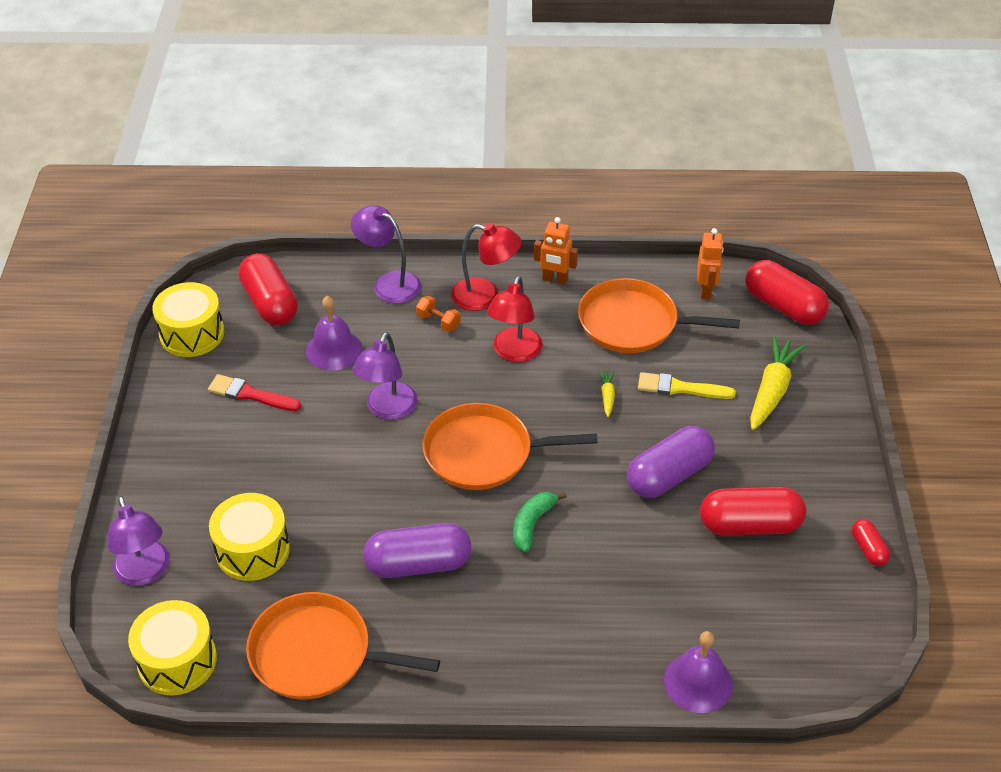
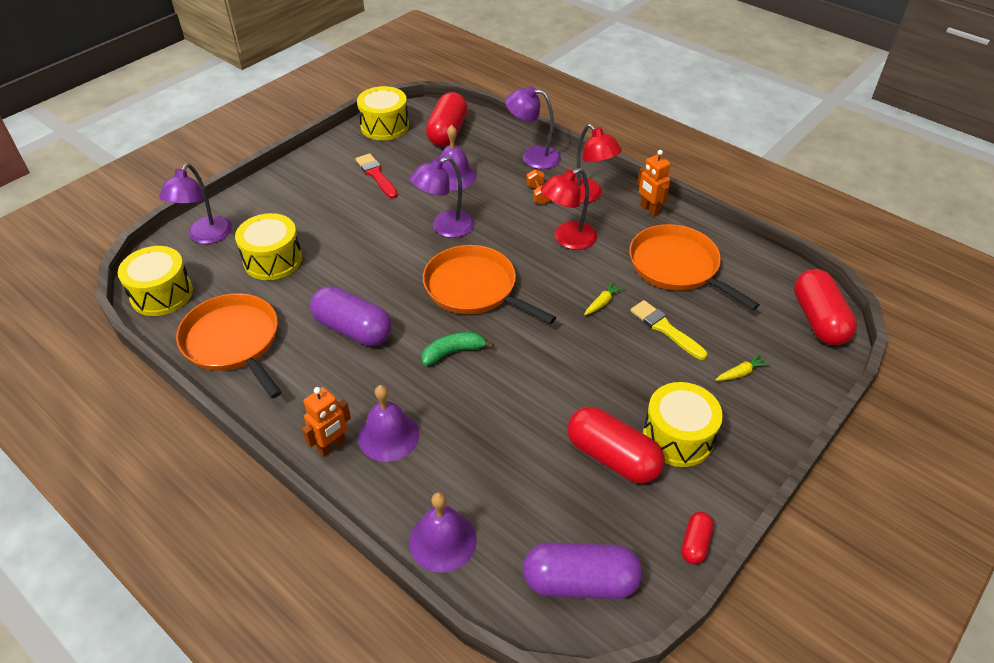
camera: 40 degrees right, 0 degrees up
(389, 283) = (533, 156): purple lamp -> purple lamp turned 60 degrees counterclockwise
(561, 633) = (388, 436): none -> purple bell
(669, 475) = (588, 382): purple capsule -> purple capsule (580, 582)
(706, 290) = (761, 275): orange robot -> orange robot (332, 446)
(772, 390) = (741, 373): yellow carrot -> yellow carrot, size x0.48
(779, 475) = (677, 437): none -> yellow drum

